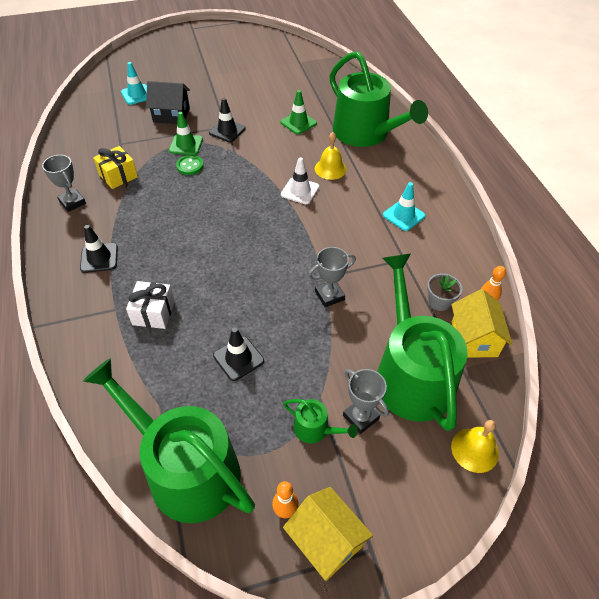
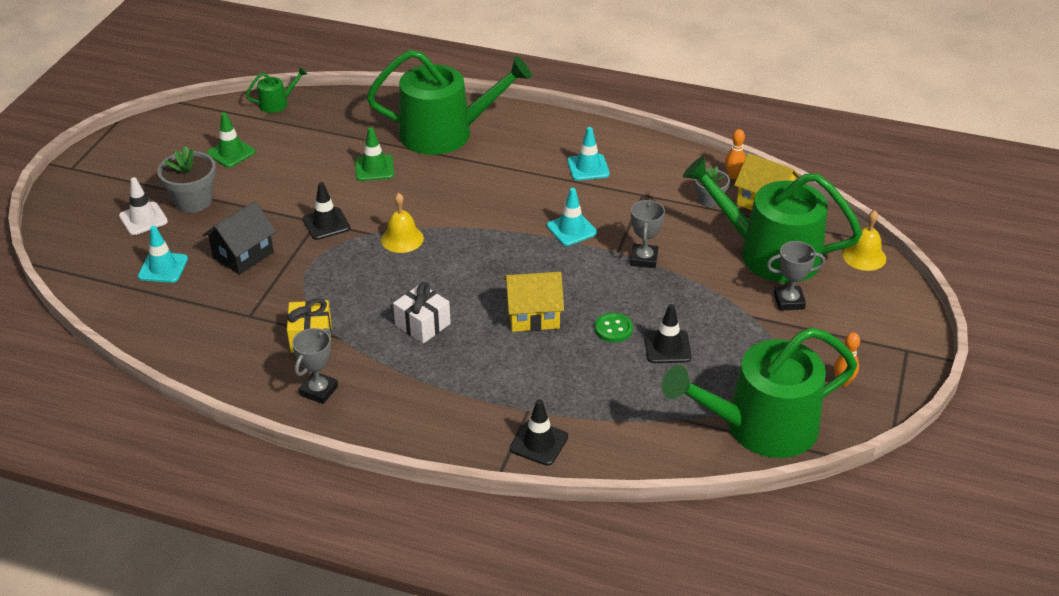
camera: 55 degrees left, 10 degrees down
(72, 202) = (319, 391): grey trophy -> grey trophy turned 60 degrees counterclockwise
(99, 258) = (438, 397): black traffic cone -> black traffic cone (539, 443)
(153, 313) = (559, 383): white gift -> white gift (422, 324)
(186, 145) = (315, 264): green traffic cone -> green traffic cone (231, 153)
(190, 166) = (357, 275): green button -> green button (613, 329)
(202, 76) = (193, 201): none -> grey flower pot
(300, 191) = (484, 215): white traffic cone -> white traffic cone (143, 219)
(315, 429) = (780, 332): green watering can -> green watering can (277, 103)
(325, 240) = (571, 229): none -> turquoise traffic cone
(326, 541) = (883, 370): yellow house -> yellow house (533, 315)
(330, 169) = (473, 180): yellow bell -> yellow bell (402, 239)

